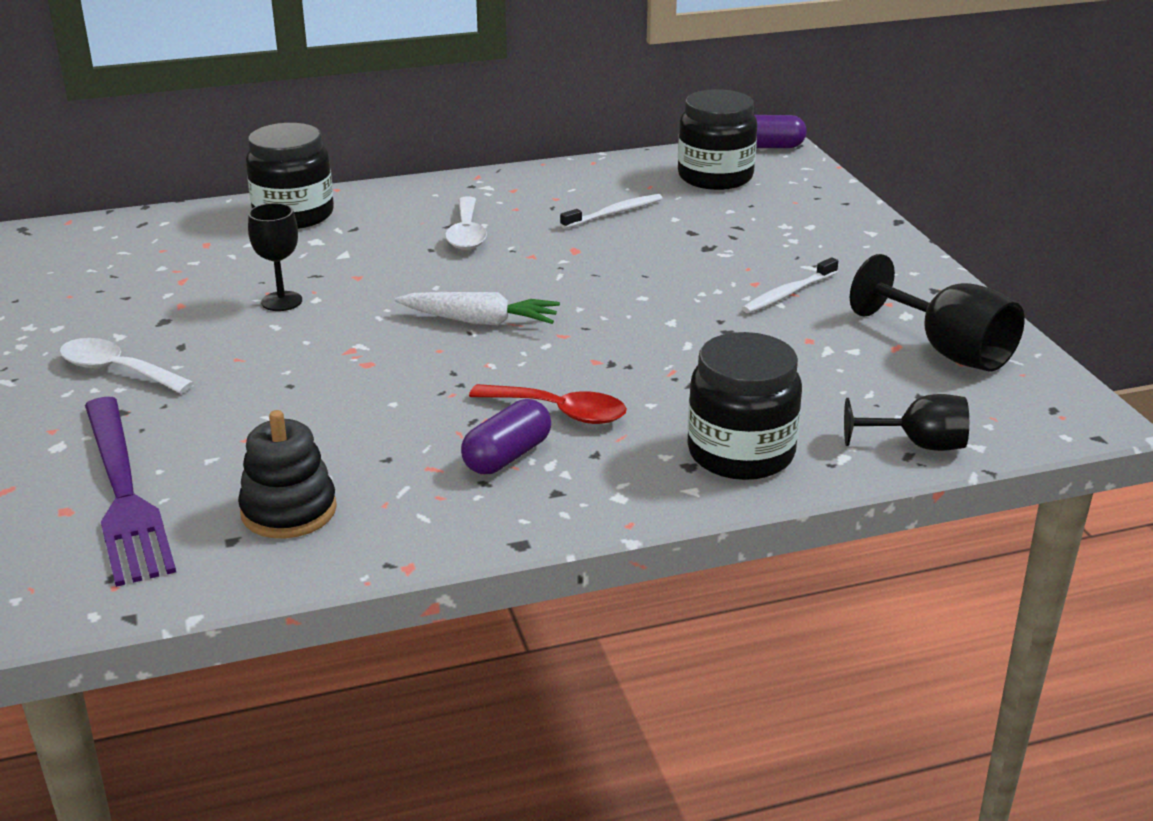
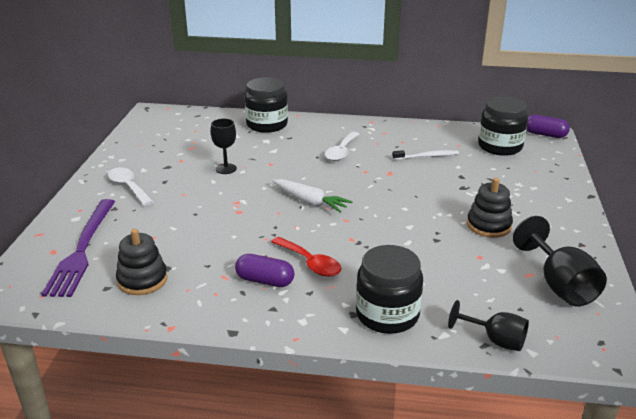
camera: 25 degrees right, 0 degrees up
(507, 456) = (265, 281): purple capsule -> purple capsule turned 45 degrees clockwise
(788, 293) = (489, 225): white toothbrush -> black stacking toy

